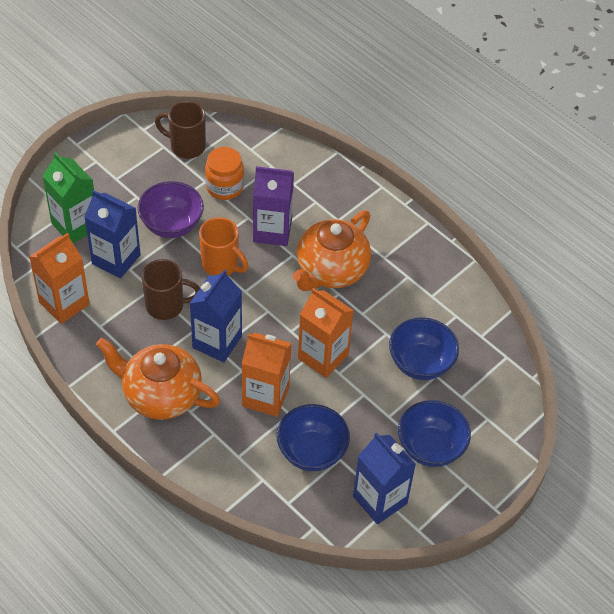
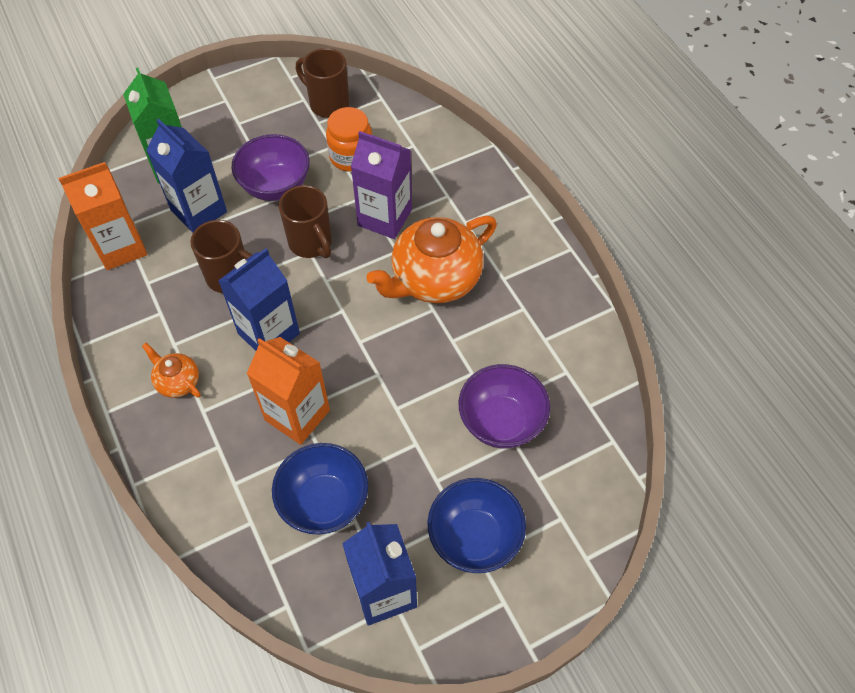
camera: 20 degrees right, 5 degrees up
(160, 395) = (177, 381): orange teapot -> orange teapot, size x0.48
(221, 264) = (311, 243): orange mug -> brown mug
(323, 356) = (385, 382): orange carton -> none
(420, 363) = (501, 421): blue bowl -> purple bowl

